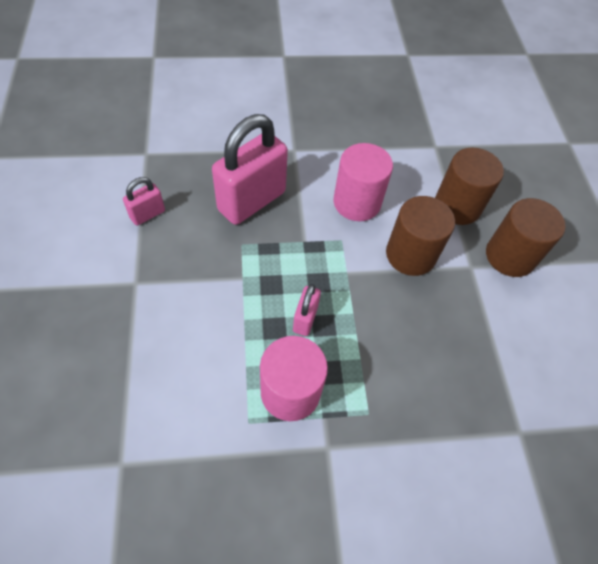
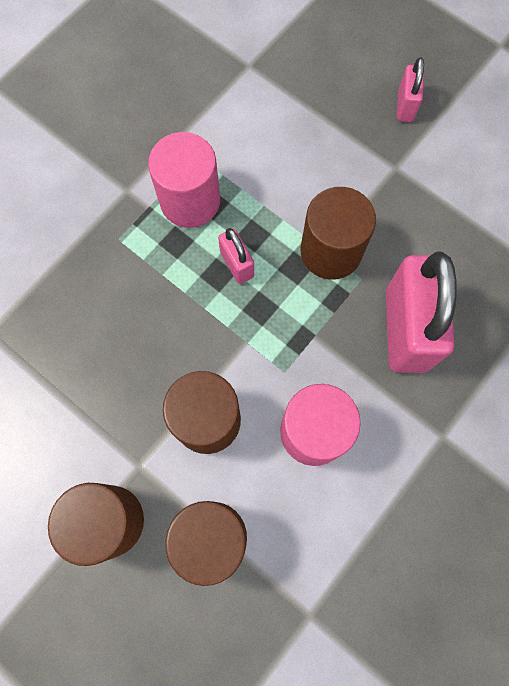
camera: 140 degrees right, 15 degrees up
(147, 214) = (468, 226): pink padlock -> pink padlock (405, 106)
(239, 273) = (331, 251): none -> brown cylinder

